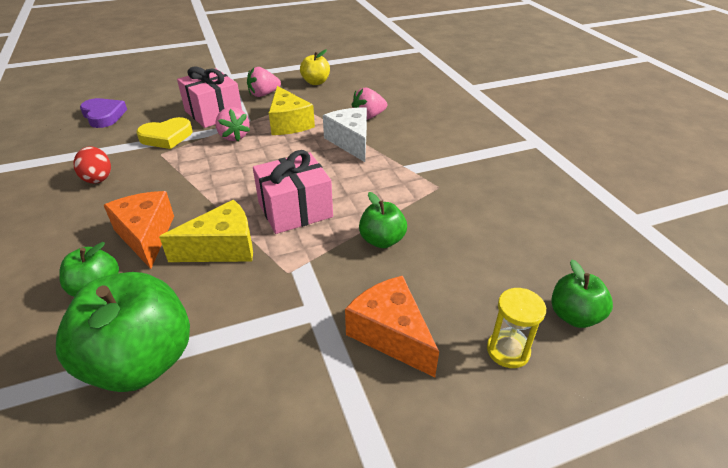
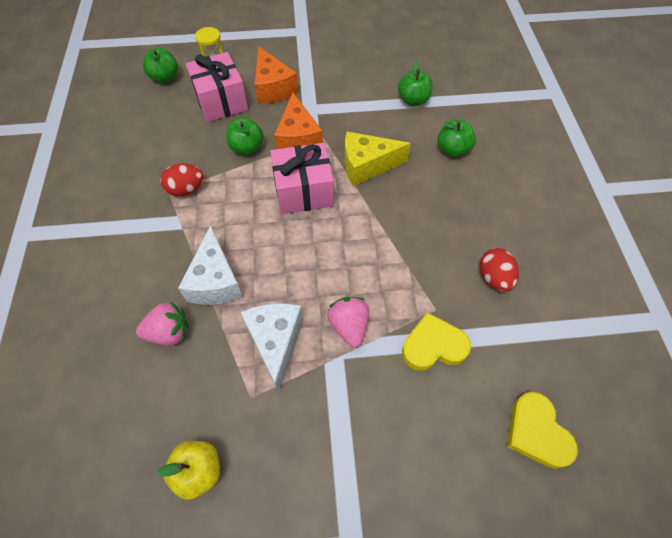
camera: 165 degrees left, 20 degrees up
(103, 116) = (536, 432): purple heart -> yellow heart
(141, 362) = (413, 100): green apple -> green apple, size x0.53
(146, 236) = (428, 189): orange cheese -> orange cheese (298, 138)
(213, 113) = (374, 398): pink gift -> pink gift (221, 101)
(263, 94) = (294, 445): pink strawberry -> none
(289, 123) = (275, 342): yellow cheese -> white cheese
(422, 191) = (186, 189): none -> red egg

